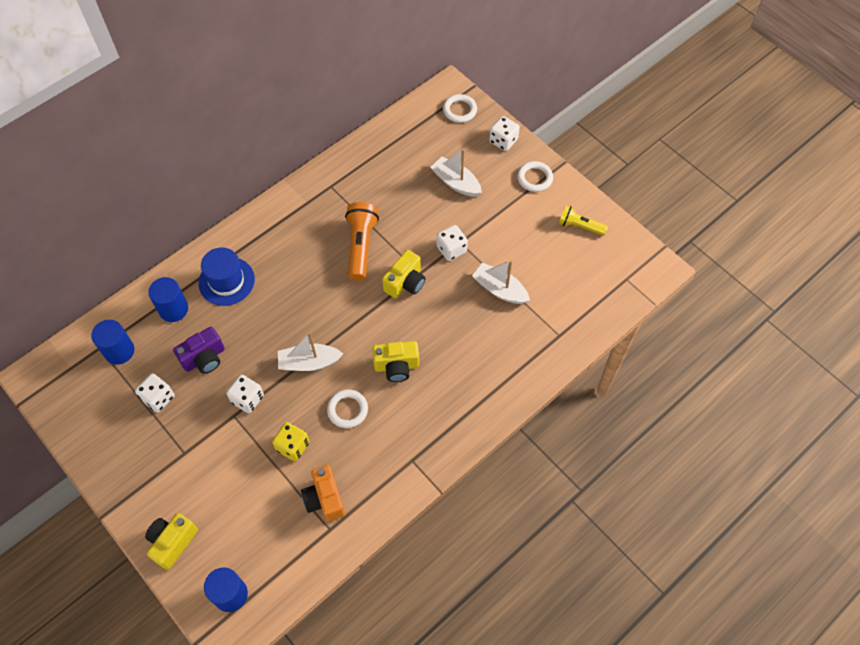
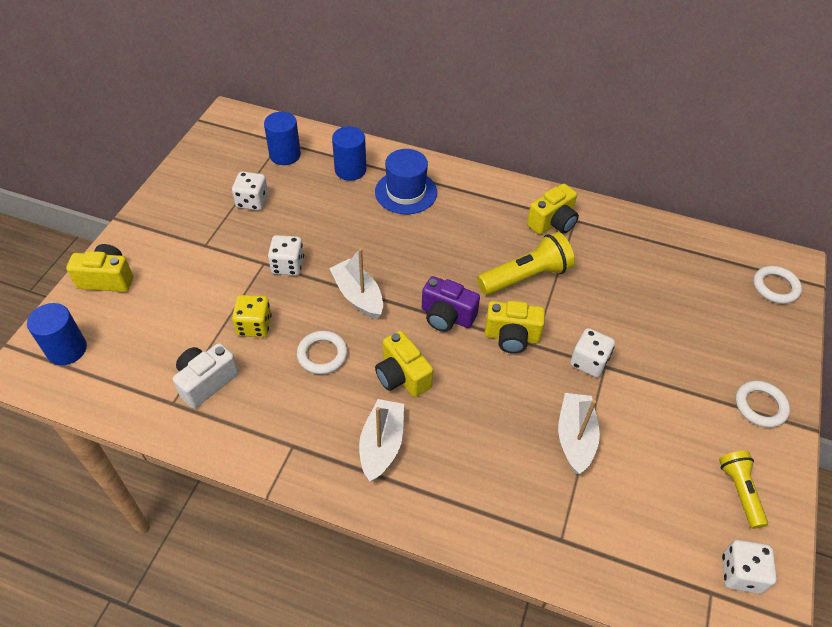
camera: 60 degrees right, 10 degrees down
(204, 358) = (313, 214): purple camera -> purple camera (447, 316)
(323, 201) = (552, 222): none -> yellow camera
(324, 499) = (206, 382): orange camera -> white camera
(361, 246) = (526, 277): orange flashlight -> yellow flashlight
(456, 182) = (679, 326): white boat -> white boat (382, 445)
(503, 141) = (779, 348): white dice -> white dice (740, 573)

